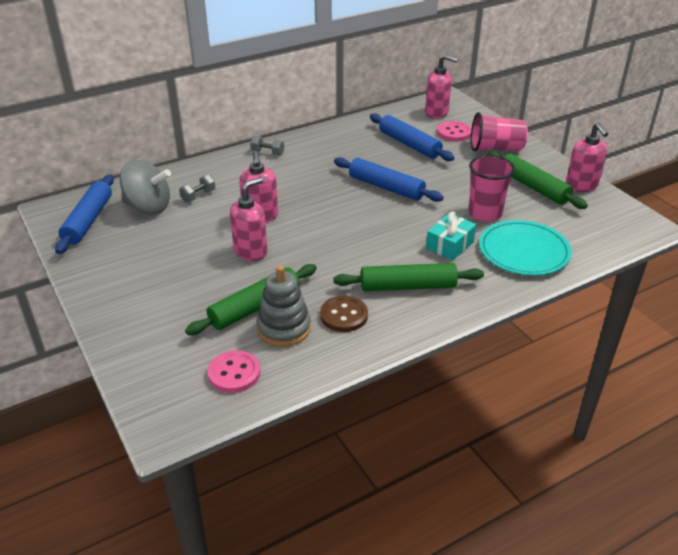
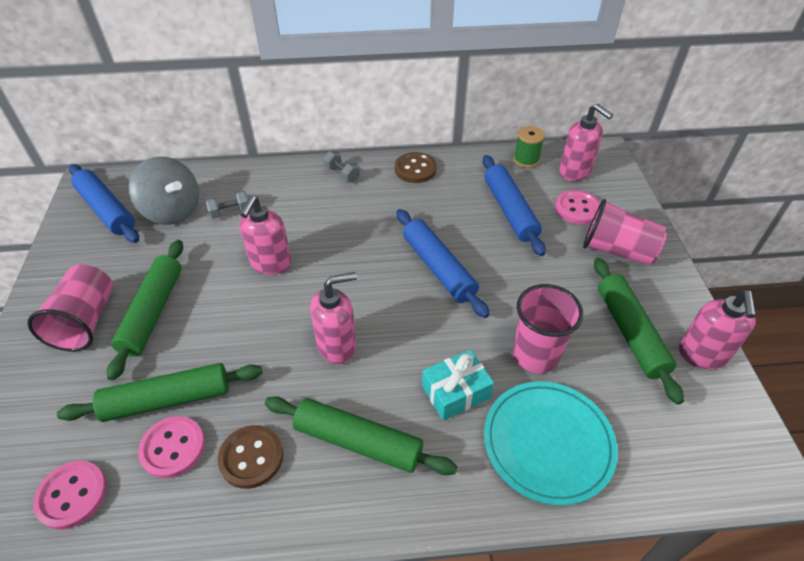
camera: 25 degrees right, 10 degrees up
(88, 220) = (107, 210): blue rolling pin -> blue rolling pin turned 75 degrees counterclockwise
(144, 287) = (86, 321): none -> pink cup
(194, 267) = (152, 312): none -> green rolling pin
(251, 251) = (224, 312): pink soap dispenser -> pink soap dispenser (337, 345)
(284, 328) = (173, 448): grey stacking toy -> pink button
(321, 137) = (415, 169): none -> brown button
(398, 113) = (526, 160): none -> green spool

